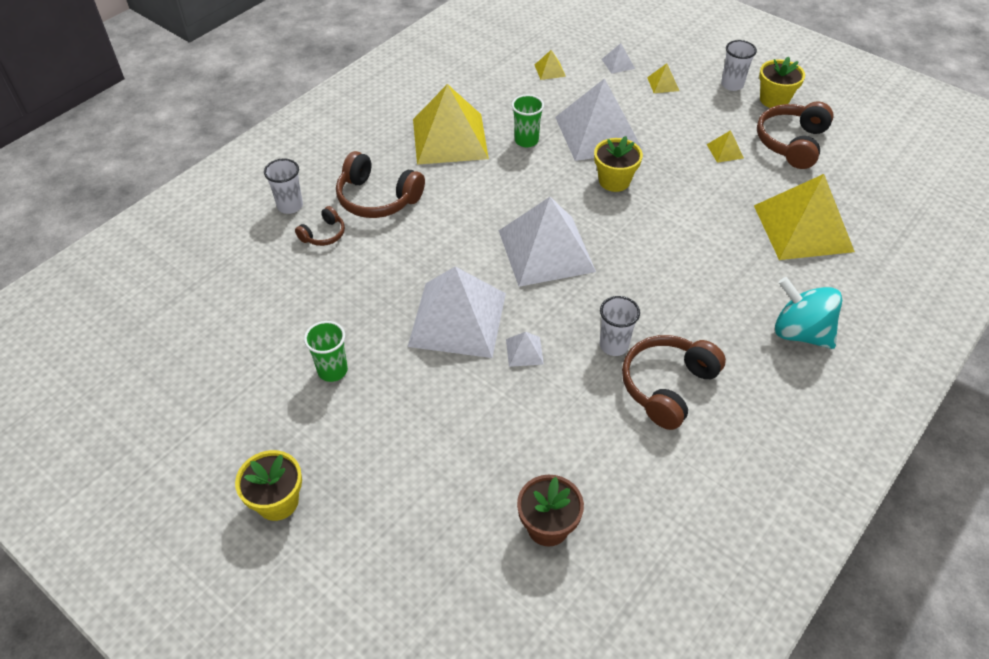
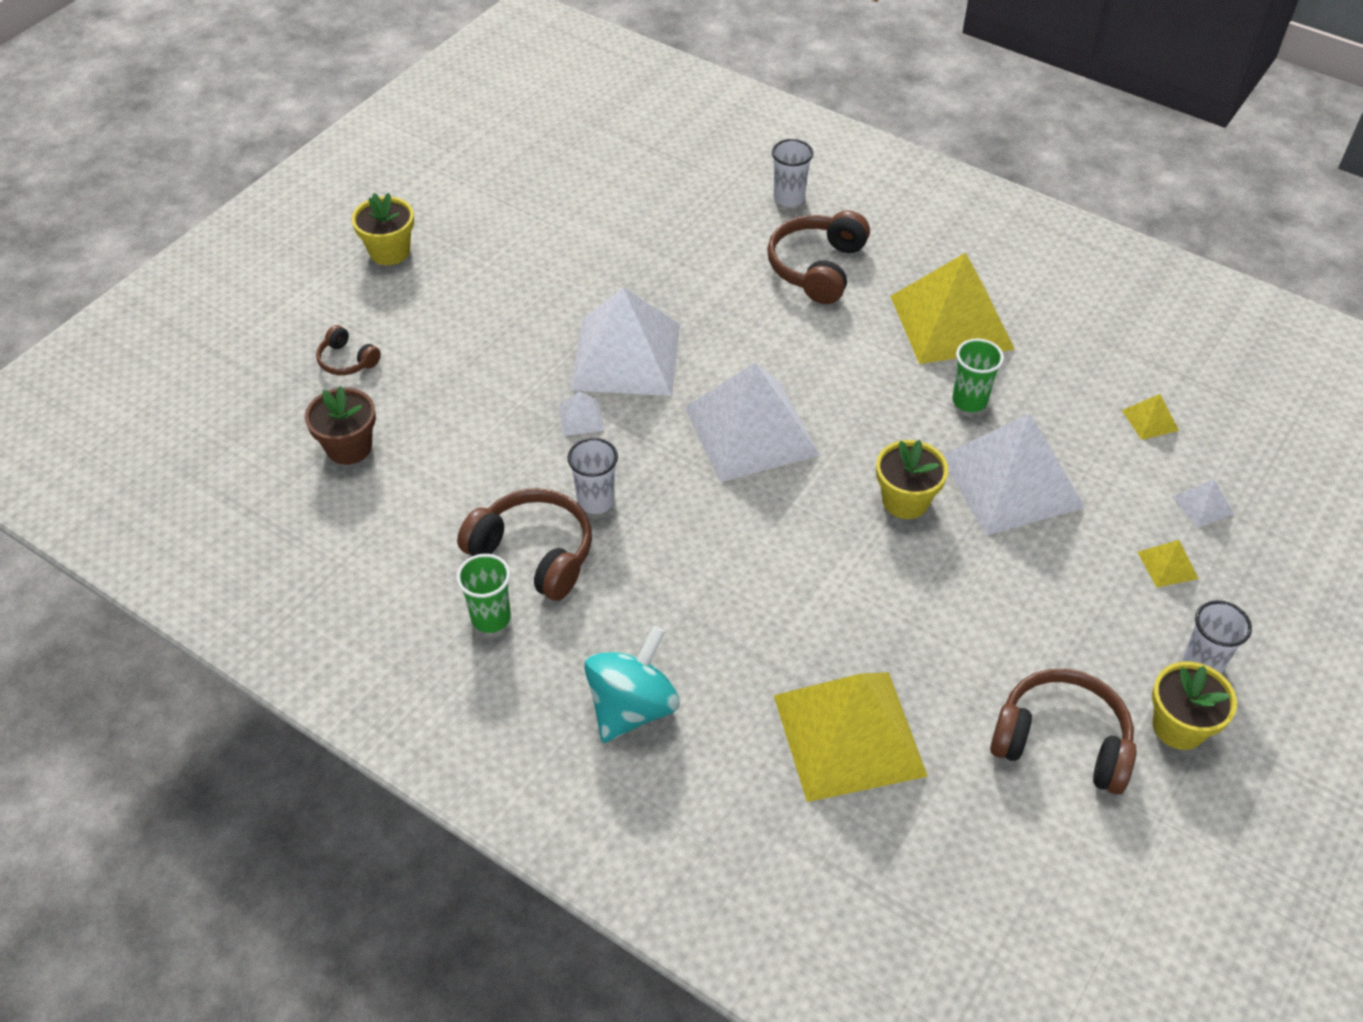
camera: 85 degrees right, 0 degrees up
(323, 234) = (746, 231): brown headphones -> brown headphones (347, 360)
(332, 370) = (546, 266): green cup -> green cup (491, 618)
(725, 151) = (1012, 642): yellow pyramid -> none

